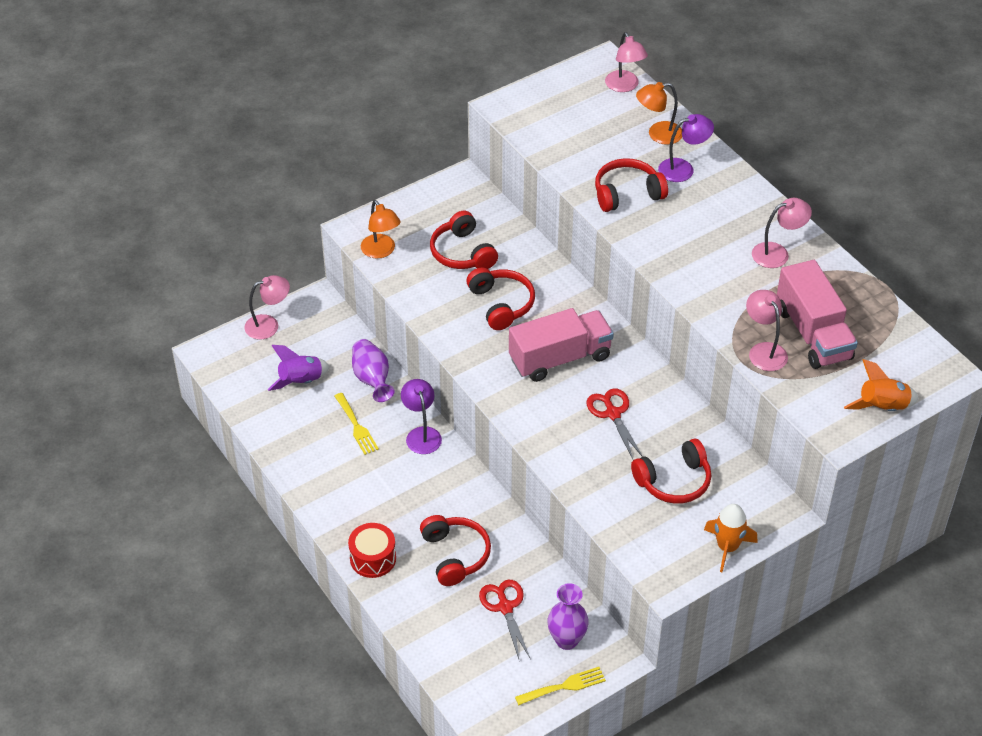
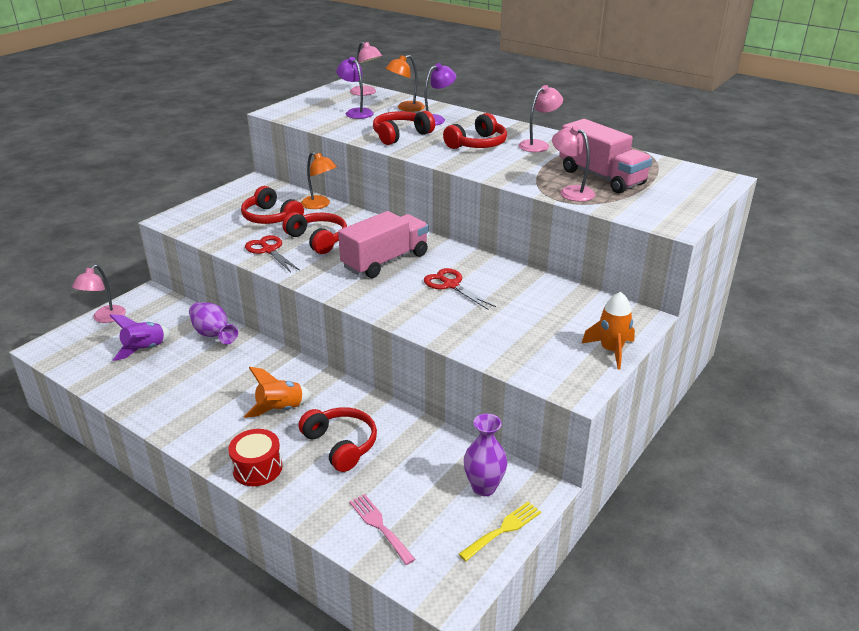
camera: 20 degrees left, 15 degrees down
(269, 325) = (105, 318): pink lamp -> pink lamp turned 150 degrees clockwise
(356, 426) = (208, 369): yellow fork -> none
(381, 251) = (198, 228): orange lamp -> orange lamp (320, 205)
(421, 434) = (273, 362): purple lamp -> purple lamp (356, 112)
(459, 650) = (379, 526): none -> pink fork
(505, 607) = (409, 475): red scissors -> red scissors (269, 250)
(674, 481) = (532, 316): red headphones -> red headphones (477, 144)
(882, 407) = (692, 204): orange rocket -> orange rocket (280, 409)

